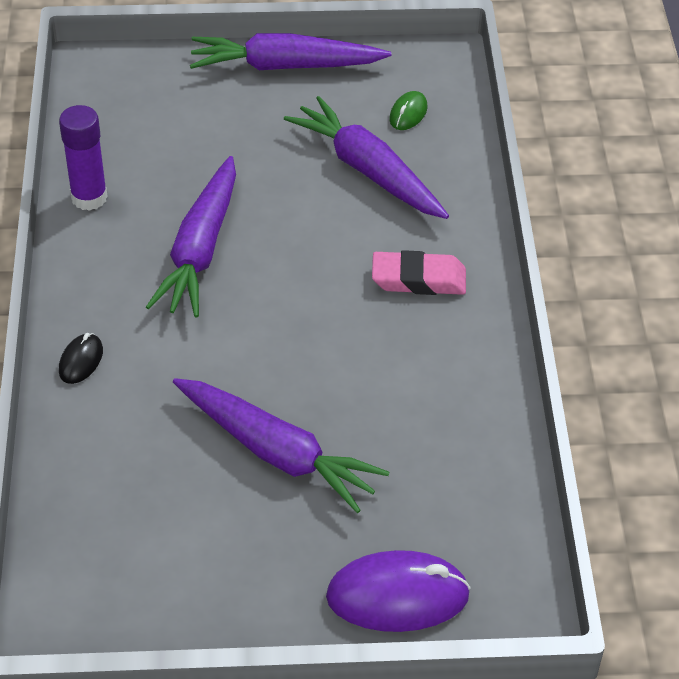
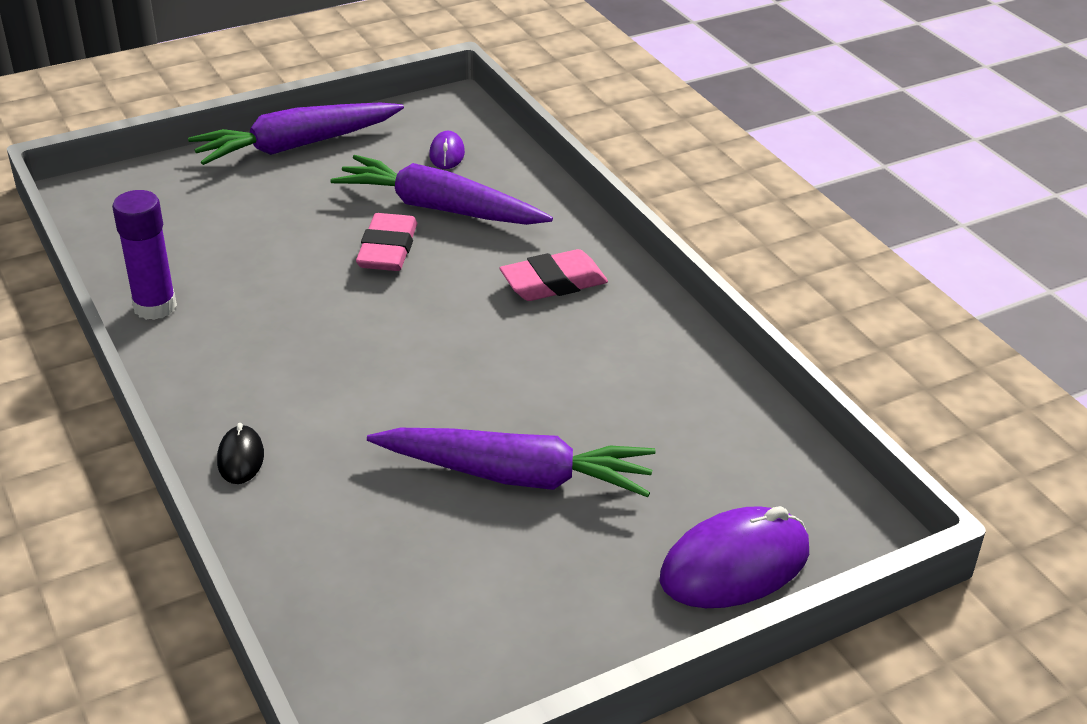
camera: 25 degrees left, 10 degrees down
(200, 250) = (310, 320): purple carrot -> none
(300, 200) = (388, 249): none -> pink eraser
(408, 113) = (447, 154): green mouse -> purple mouse

